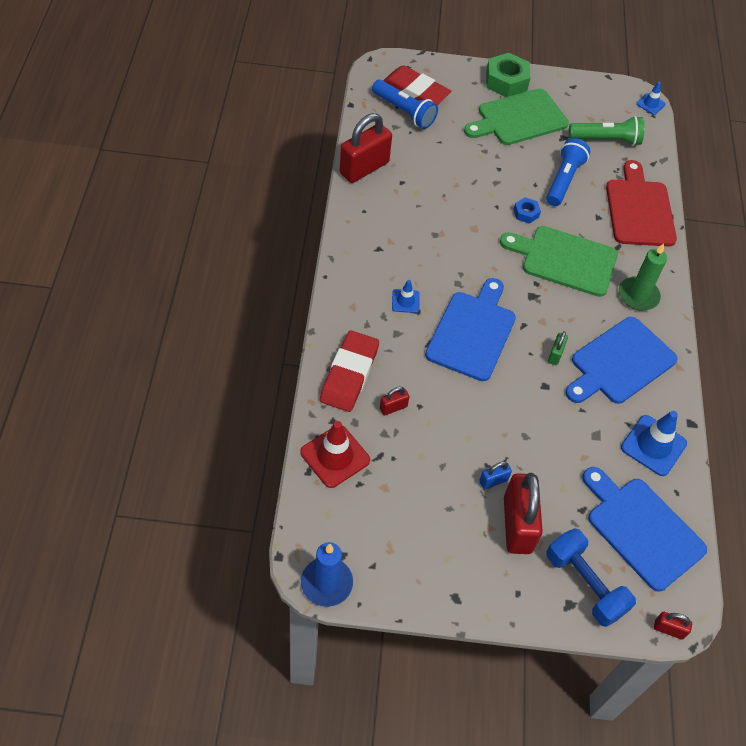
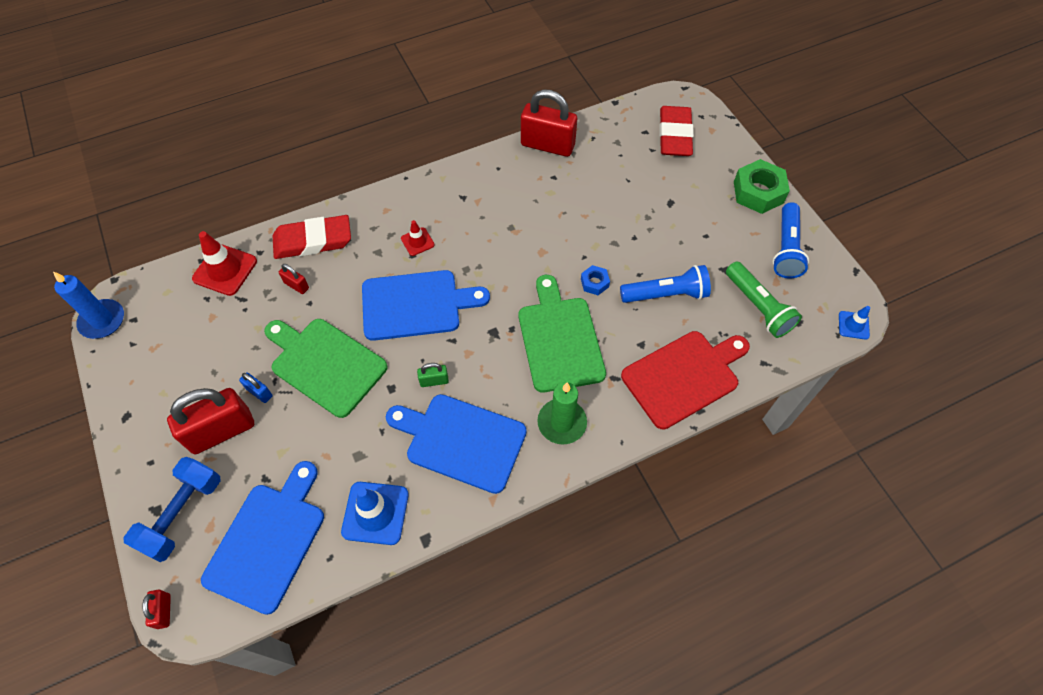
camera: 65 degrees right, 5 degrees up
(404, 112) = (641, 139): blue flashlight -> blue flashlight (786, 249)
(405, 301) = (417, 241): blue traffic cone -> red traffic cone
(518, 118) = (716, 223): green cutting board -> green cutting board (325, 364)

